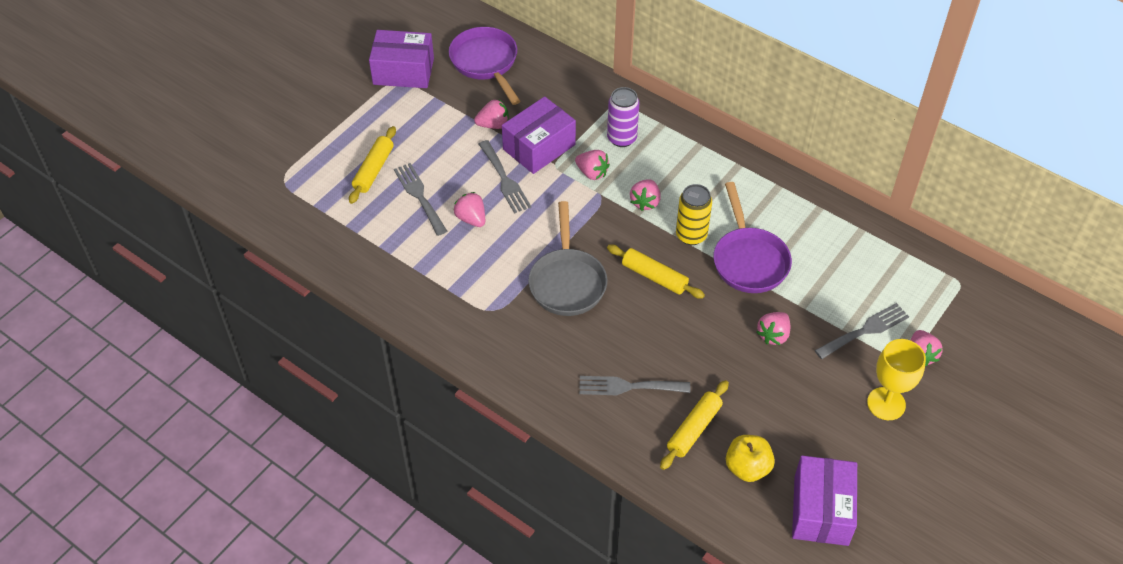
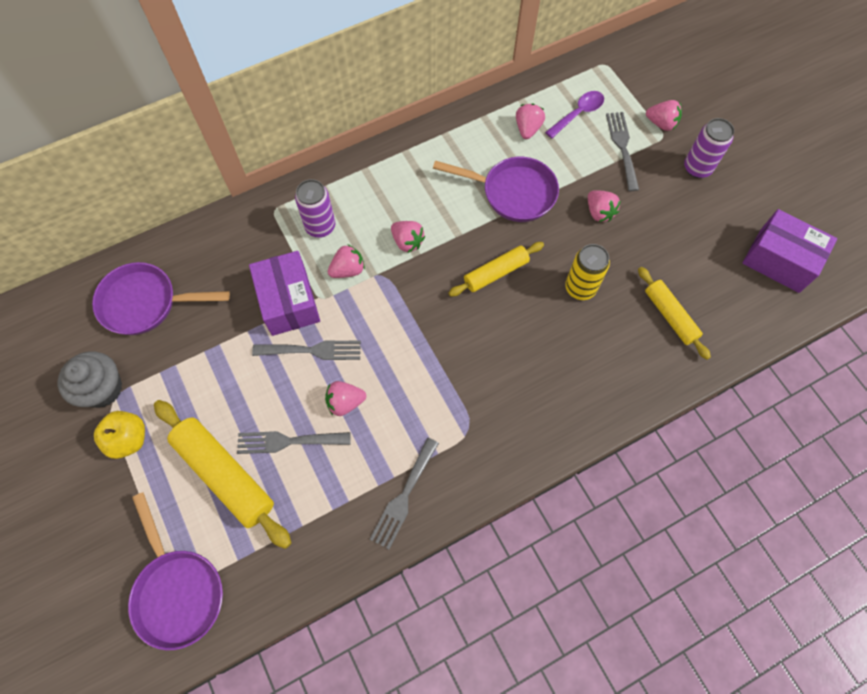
camera: 65 degrees left, 15 degrees up
(275, 181) = (178, 591): none -> purple pan
(374, 170) = (225, 474): yellow rolling pin -> yellow rolling pin, size x1.63
(403, 71) = (102, 389): purple box -> grey cupcake
(493, 125) = (234, 331): pink strawberry -> pink strawberry (527, 129)
(567, 281) = (466, 347): grey pan -> none
(628, 386) = (606, 348): grey fork -> grey fork (404, 497)
(691, 235) = (464, 223): yellow can -> yellow can (580, 288)
(747, 468) = (722, 293): yellow apple -> yellow apple (128, 439)
(879, 281) = (578, 114): none -> purple spoon
(886, 403) = (697, 168): yellow goblet -> purple can

